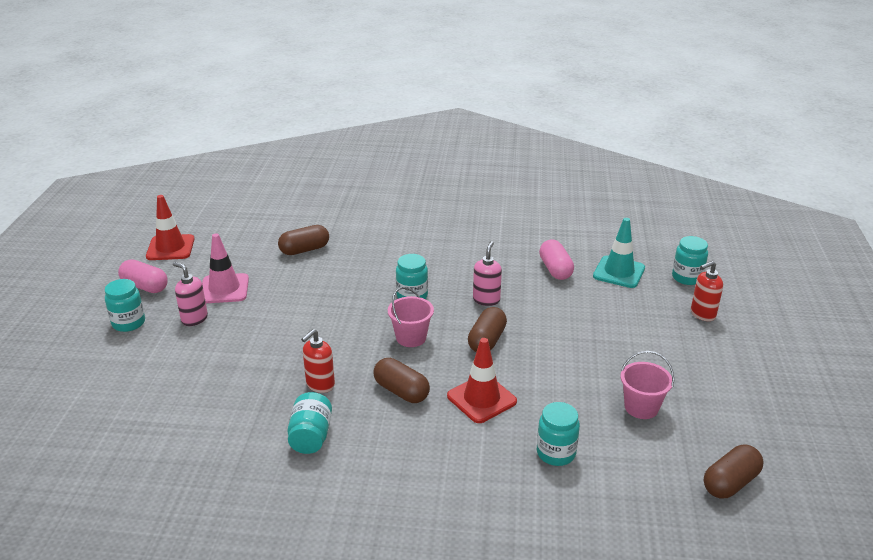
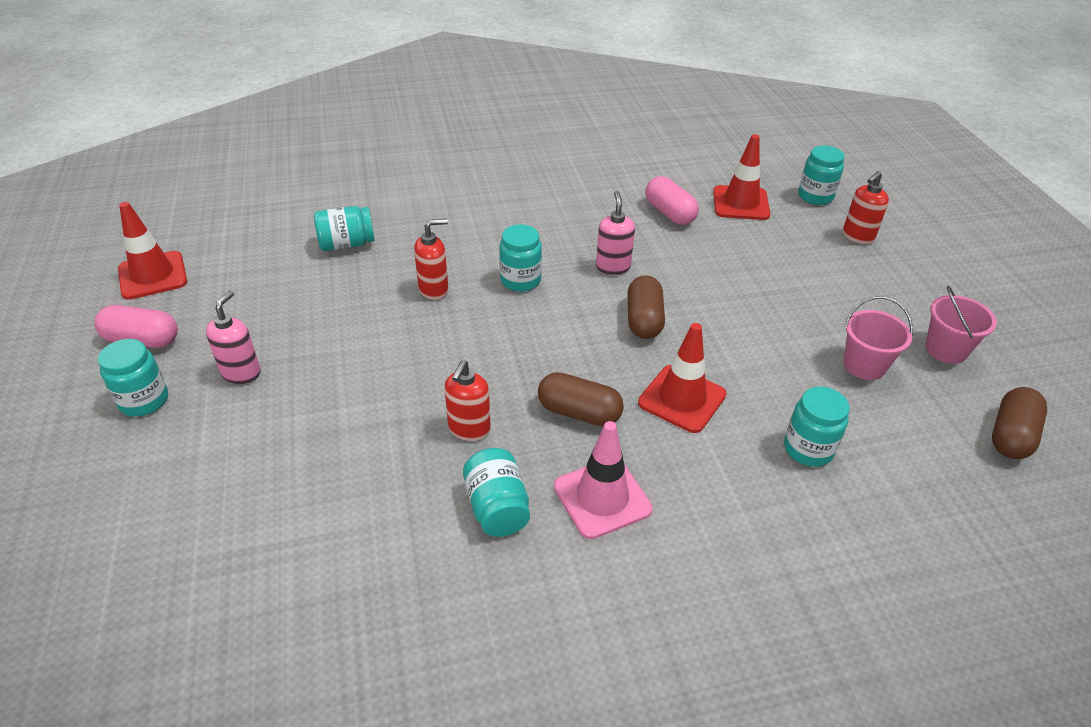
camera: 20 degrees left, 10 degrees up
(194, 319) = (241, 373): pink soap dispenser -> pink soap dispenser turned 90 degrees clockwise
(224, 289) = (263, 320): pink traffic cone -> pink traffic cone (602, 498)
(304, 250) = (346, 244): brown capsule -> turquoise jar
(347, 291) = (434, 289): none -> red soap dispenser
(411, 337) = (550, 336): pink bucket -> pink bucket (946, 349)
(619, 272) = (740, 203): turquoise traffic cone -> red traffic cone

